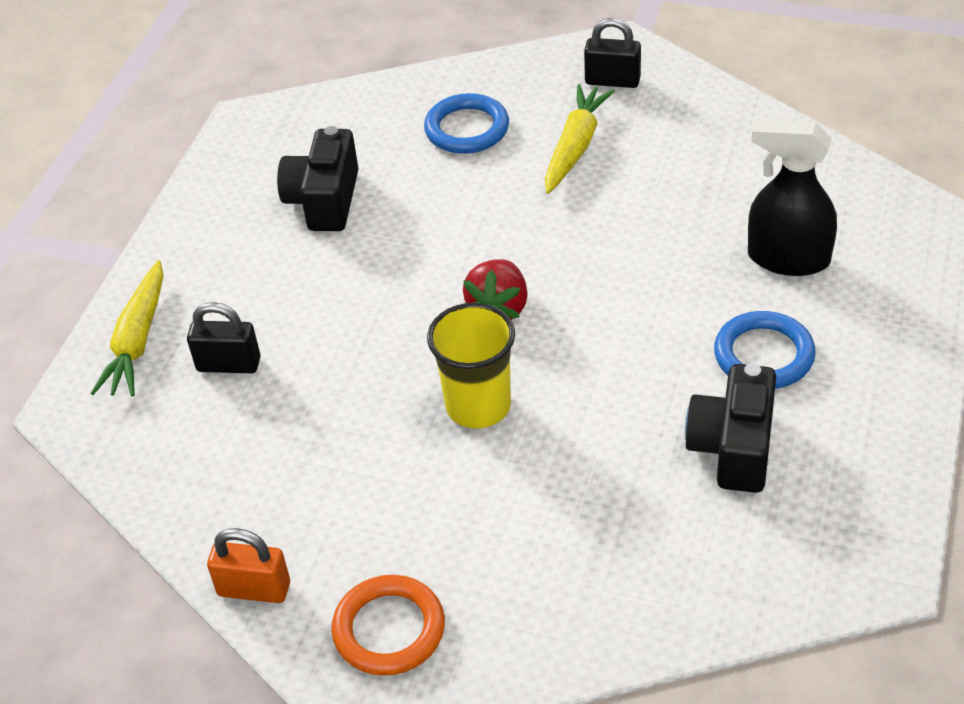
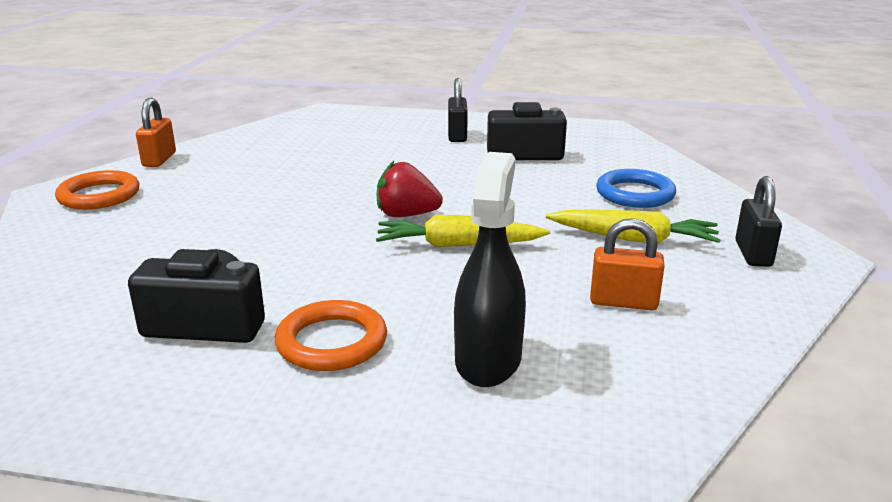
camera: 80 degrees right, 20 degrees down
(137, 341) = (379, 119): yellow carrot -> yellow carrot (458, 245)
(229, 364) = (355, 140): black padlock -> black padlock (457, 136)
(478, 406) = (296, 212): yellow cup -> none
(696, 171) = (623, 302): none -> orange padlock
(764, 355) = (332, 342): blue ring -> orange ring

